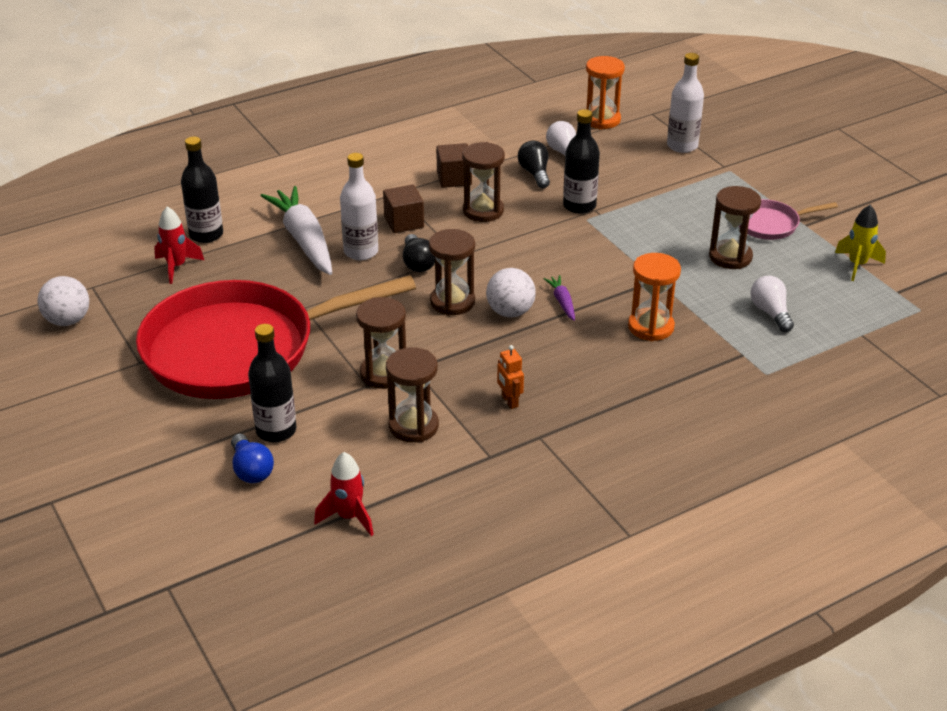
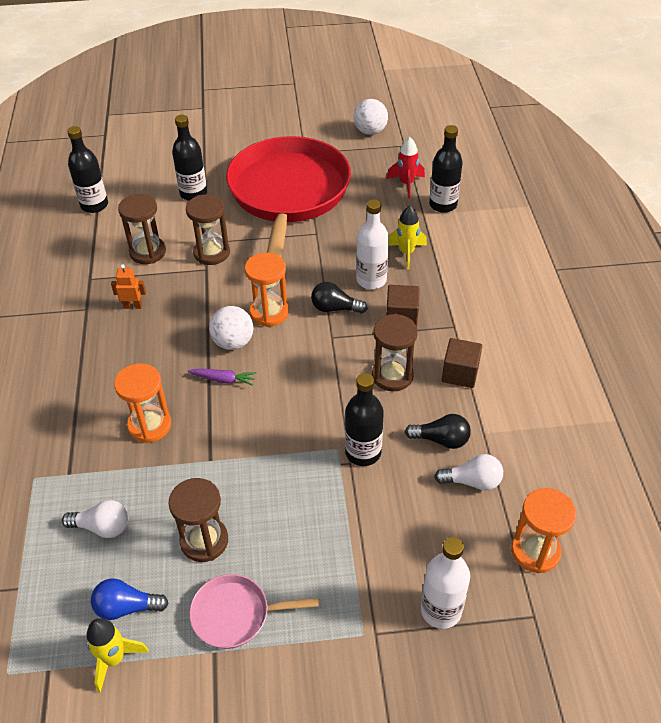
camera: 115 degrees right, 10 degrees up
(251, 470) = (167, 177): blue light bulb -> blue light bulb (126, 607)
(304, 240) = (406, 253): white carrot -> yellow rocket
(349, 517) = (94, 205): red rocket -> black bottle
(452, 302) = (269, 312): brown hourglass -> orange hourglass
(770, 224) = (235, 614): pink pan -> pink pan turned 105 degrees counterclockwise

